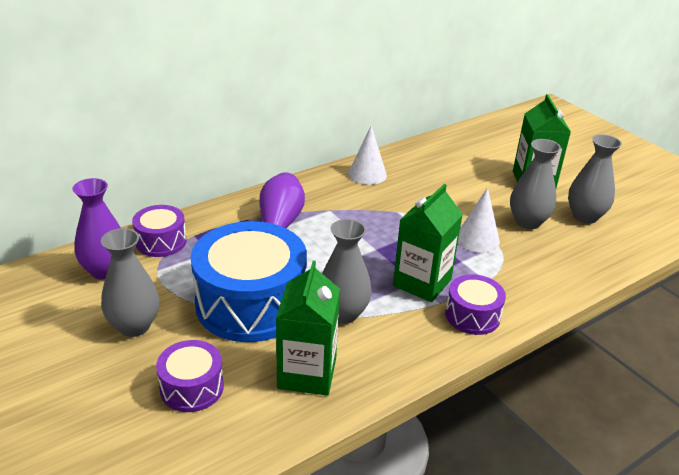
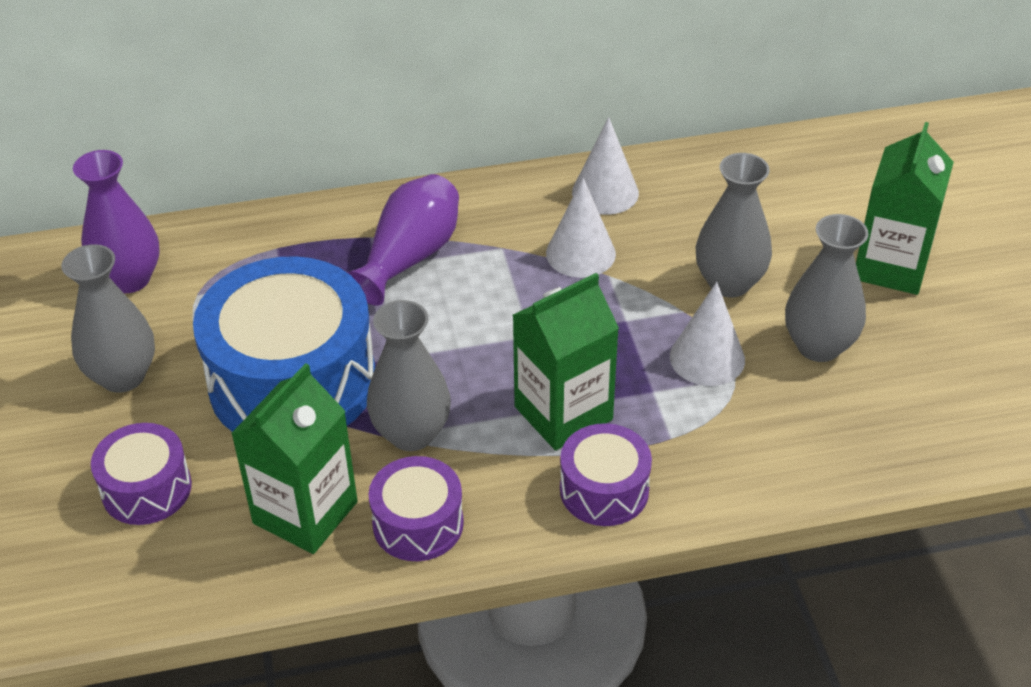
camera: 25 degrees right, 10 degrees up
(161, 241) = (226, 248): purple drum -> purple drum (418, 524)
(375, 204) = (580, 253): none -> white cone
(585, 216) = (932, 359): grey vase -> grey vase (729, 283)

